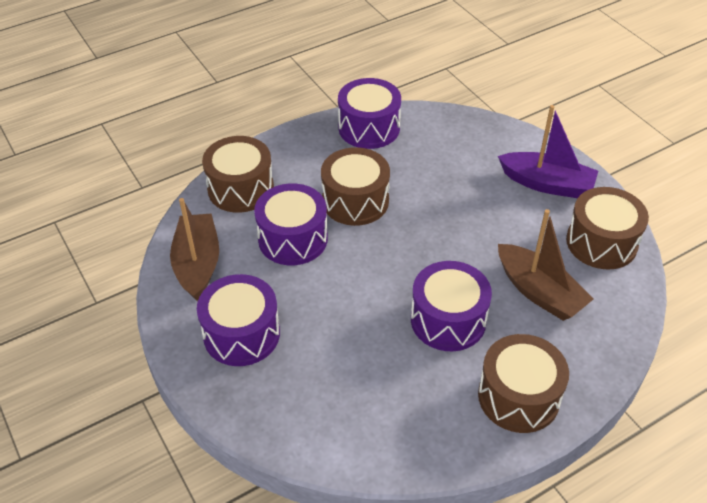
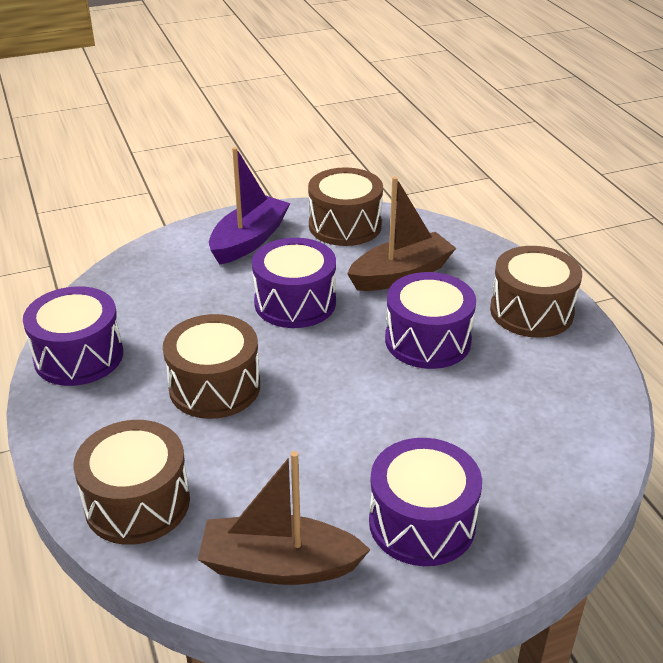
camera: 80 degrees left, 10 degrees down
(293, 239) = (262, 454): purple drum -> purple drum (295, 302)

